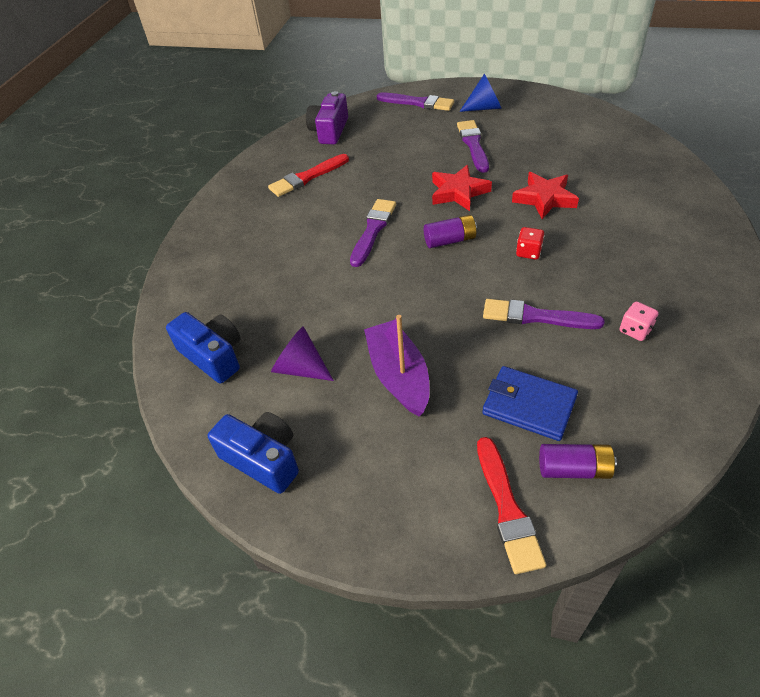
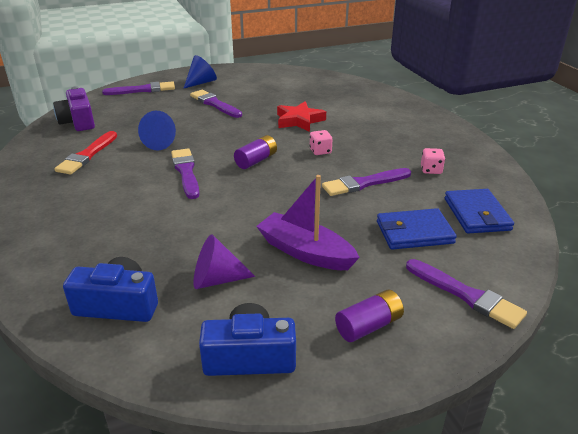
camera: 40 degrees left, 15 degrees down
(380, 183) = (161, 143): none -> blue cone
(458, 192) = (232, 132): red star -> none
(507, 508) = (466, 295): red brush -> purple brush
(528, 252) = (320, 151): red dice -> pink dice
(574, 469) = (479, 254): purple battery -> purple battery (369, 326)
(627, 417) = (477, 214): none -> blue wallet

